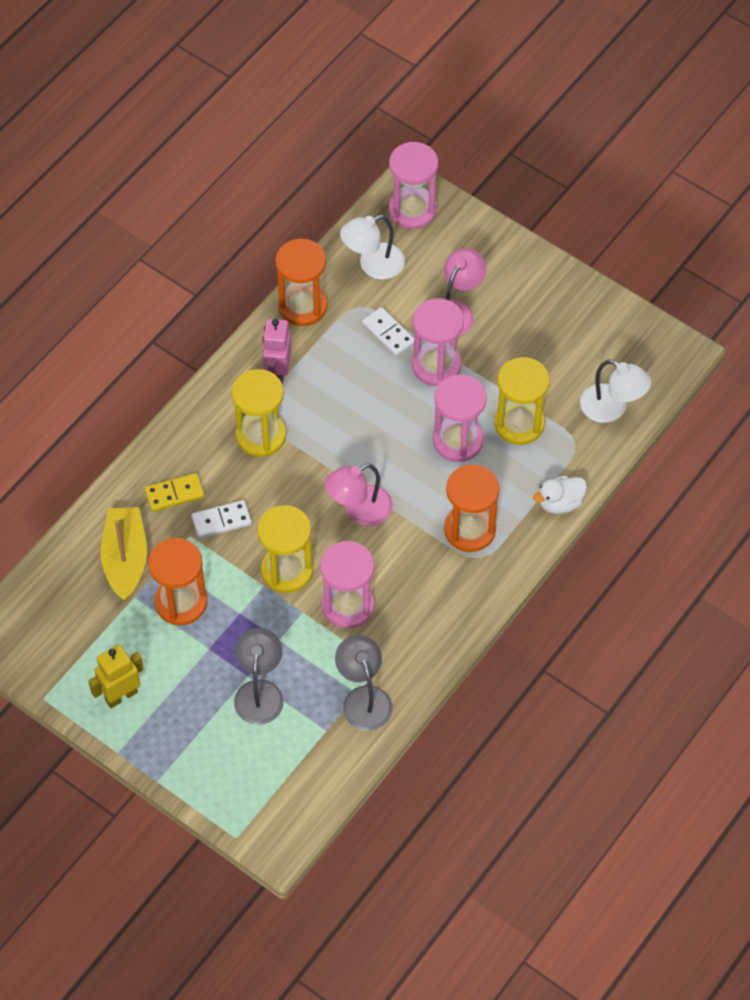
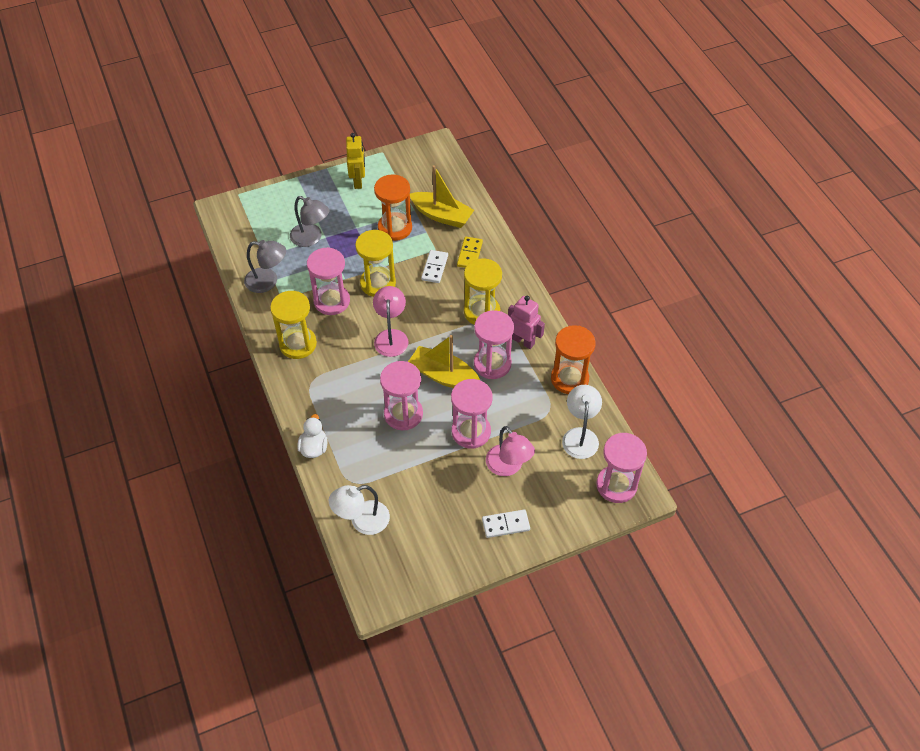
camera: 120 degrees right, 5 degrees down
(331, 388) = (492, 364): none -> pink hourglass
(379, 428) = (444, 375): none -> yellow boat
(388, 333) = (515, 417): white domino -> white domino (505, 524)
(470, 530) = (333, 387): orange hourglass -> none
(519, 423) = (391, 456): yellow hourglass -> yellow hourglass (298, 344)

